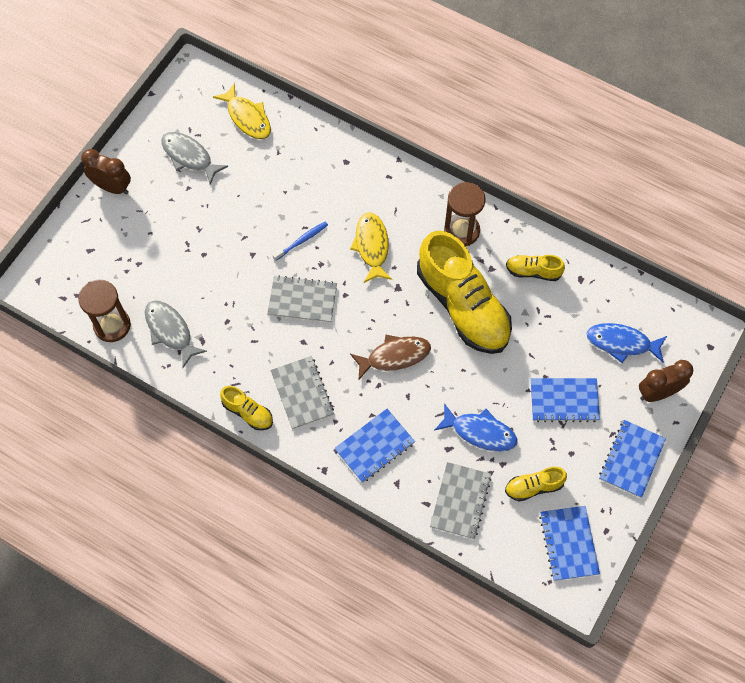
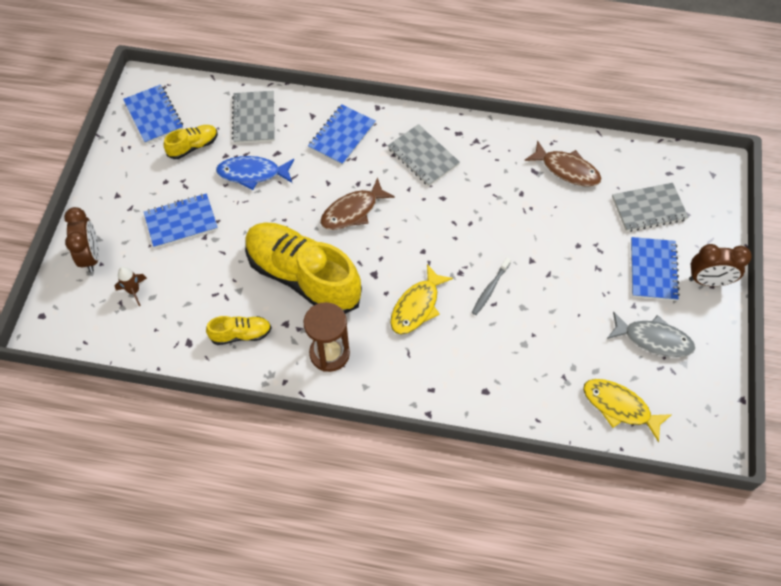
camera: 160 degrees right, 5 degrees down
(112, 325) = (620, 158): brown hourglass -> none
(170, 331) = (567, 169): grey fish -> brown fish
(248, 412) = (462, 128): yellow shoe -> none
(301, 241) = (490, 289): blue toothbrush -> grey toothbrush
(302, 300) = (461, 233): grey notebook -> grey notebook (648, 208)
(372, 246) = (417, 306): yellow fish -> yellow fish turned 60 degrees clockwise
(622, 343) = (134, 291): blue fish -> brown rocket
(631, 459) = (109, 192): blue notebook -> blue notebook (653, 270)
(658, 392) = (91, 256): brown clock -> brown clock turned 60 degrees counterclockwise

